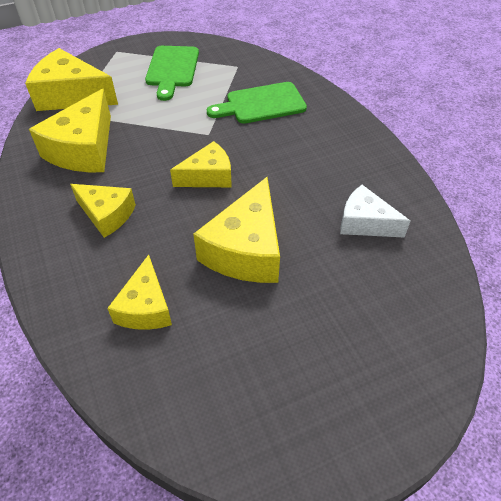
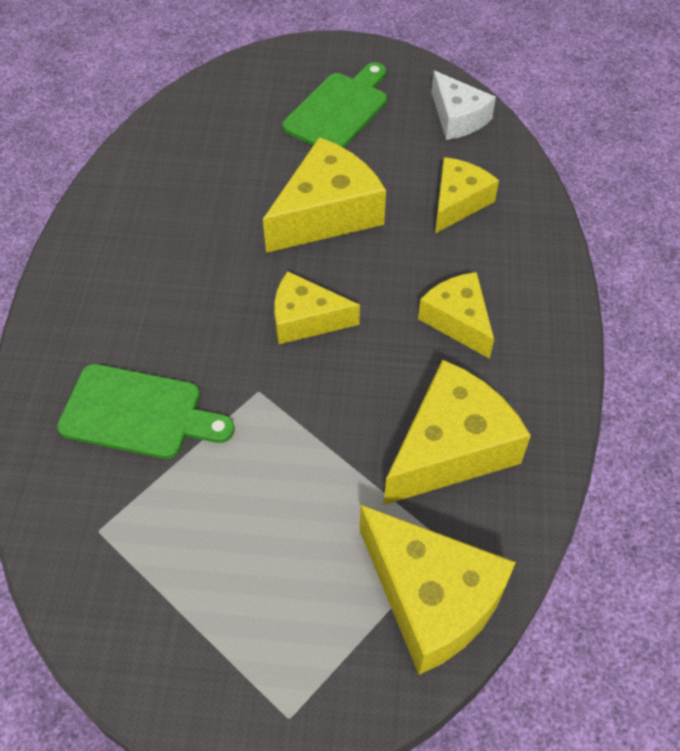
camera: 150 degrees left, 5 degrees up
(172, 69) = (215, 585): green cutting board -> green cutting board (339, 110)
(365, 223) = (183, 187): white cheese -> white cheese (457, 118)

